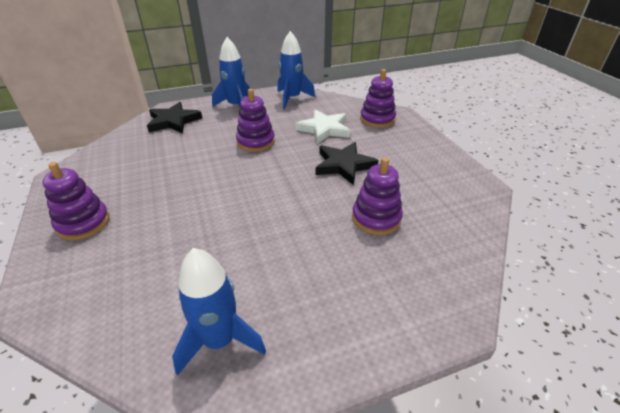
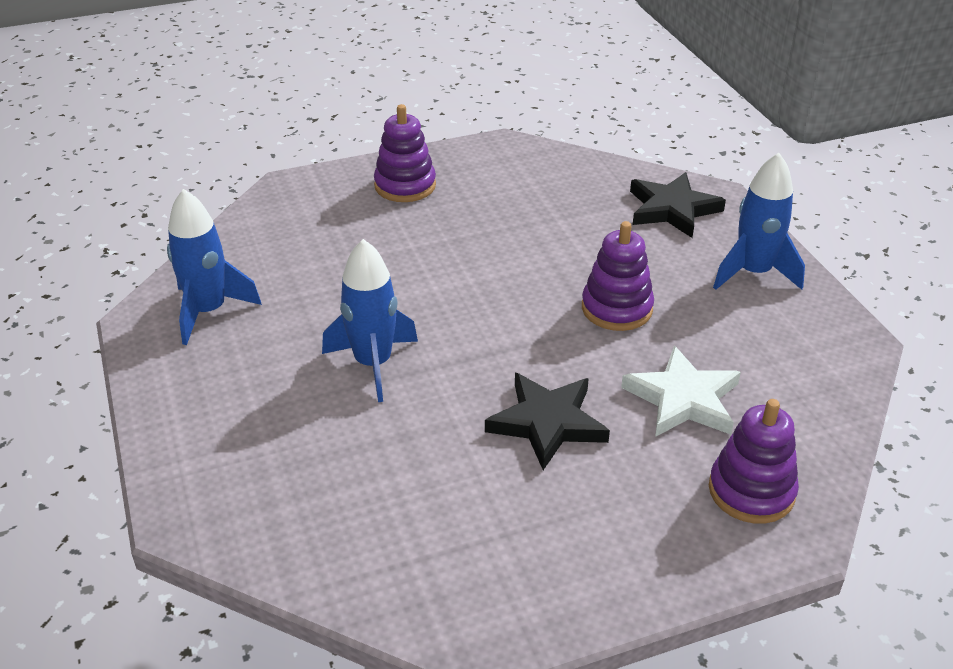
camera: 90 degrees right, 0 degrees up
(292, 98) = (816, 349): blue rocket -> blue rocket (373, 364)
(376, 218) = (392, 454): purple stacking toy -> none

